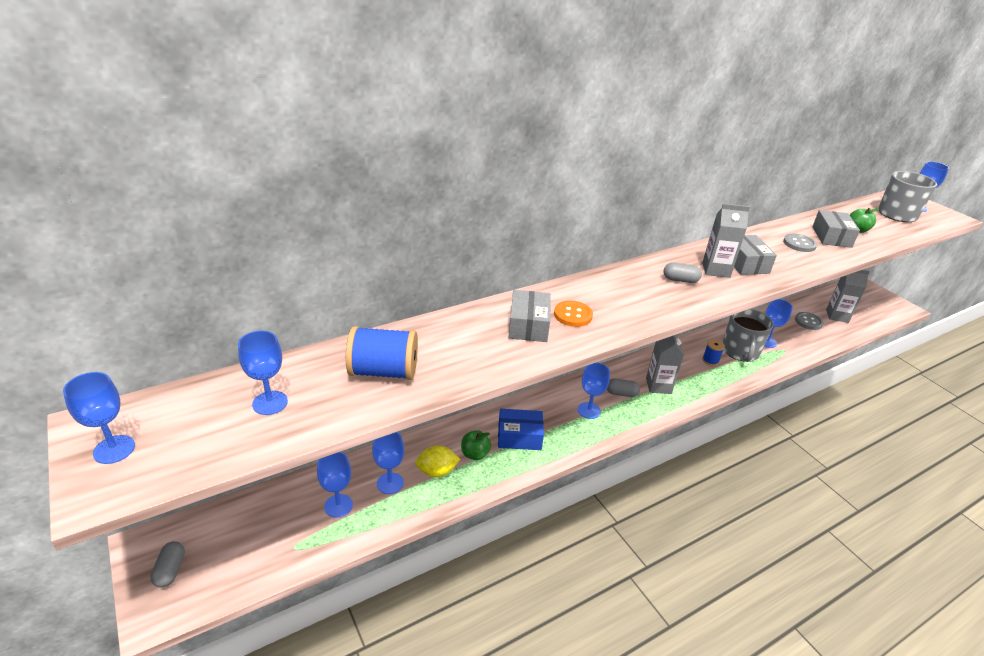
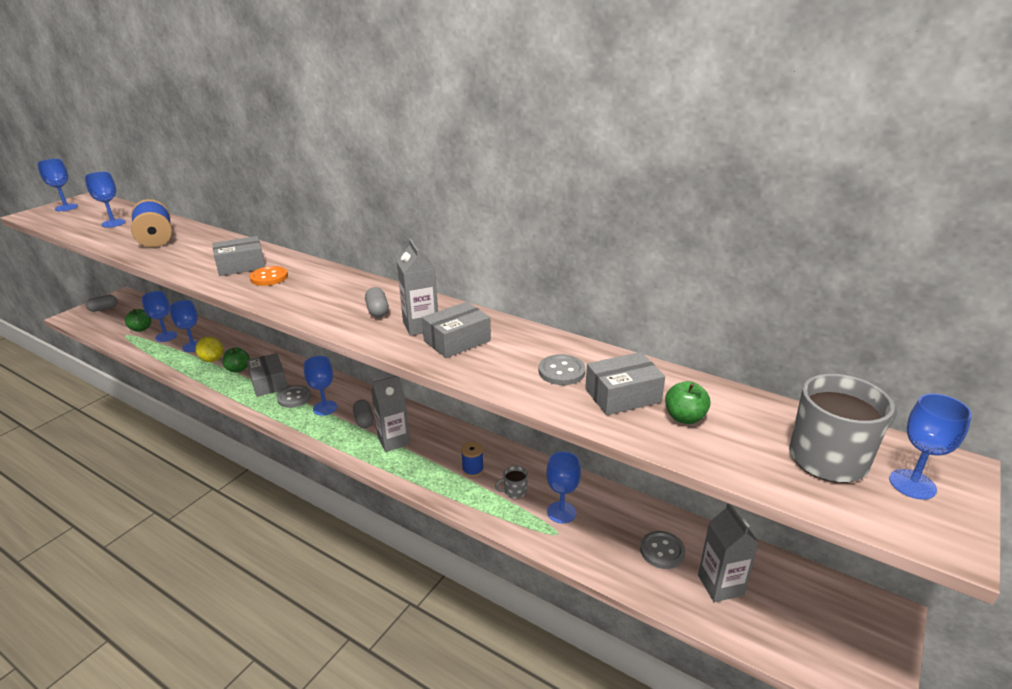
camera: 65 degrees right, 5 degrees down
(290, 529) = (141, 329): none -> green apple
(519, 437) = (269, 382): blue box -> grey box
(559, 425) = (294, 397): none -> grey button
(740, 351) = (514, 491): grey mug -> grey mug, size x0.43

